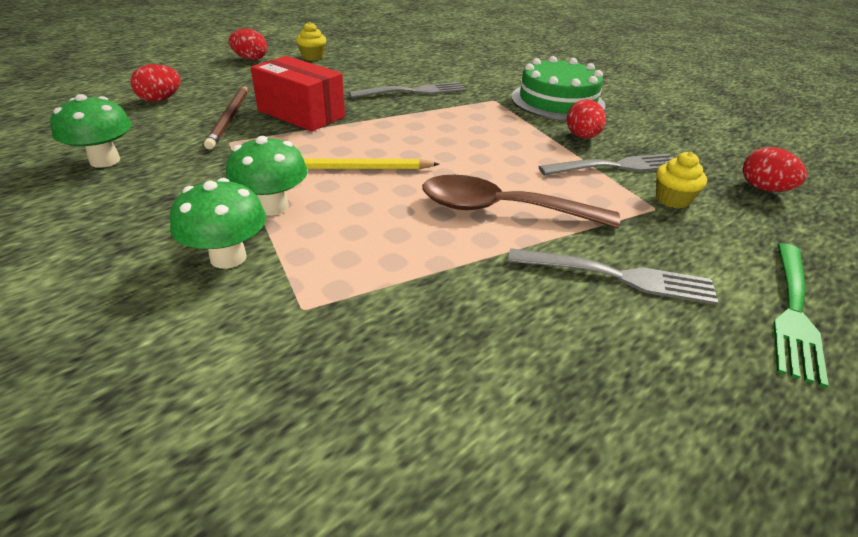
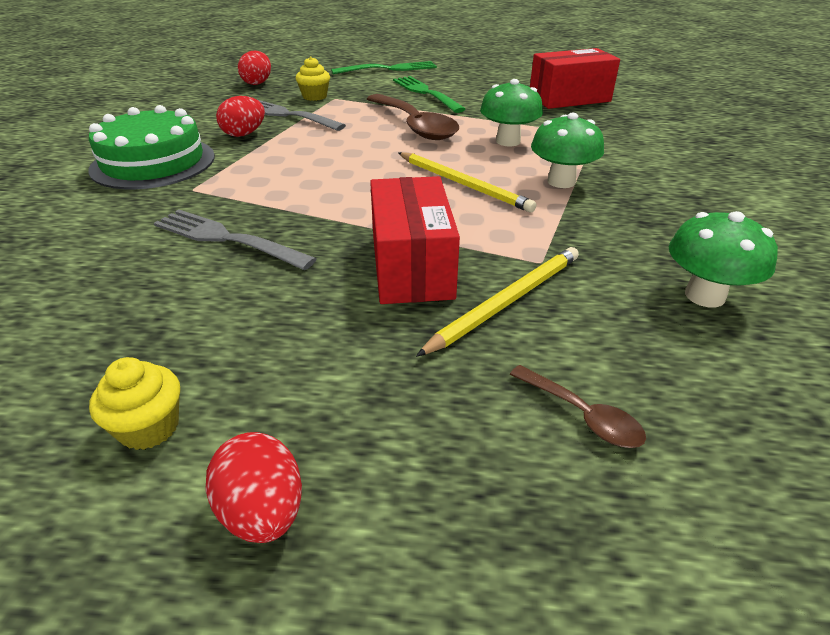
camera: 130 degrees left, 0 degrees up
(160, 99) = (582, 415): red egg -> brown spoon
(228, 257) = (619, 166): green mushroom -> green mushroom (508, 141)
(229, 118) = (507, 301): brown pencil -> yellow pencil
(438, 406) = (569, 98): none -> red box
(617, 276) = (426, 93): grey fork -> green fork

